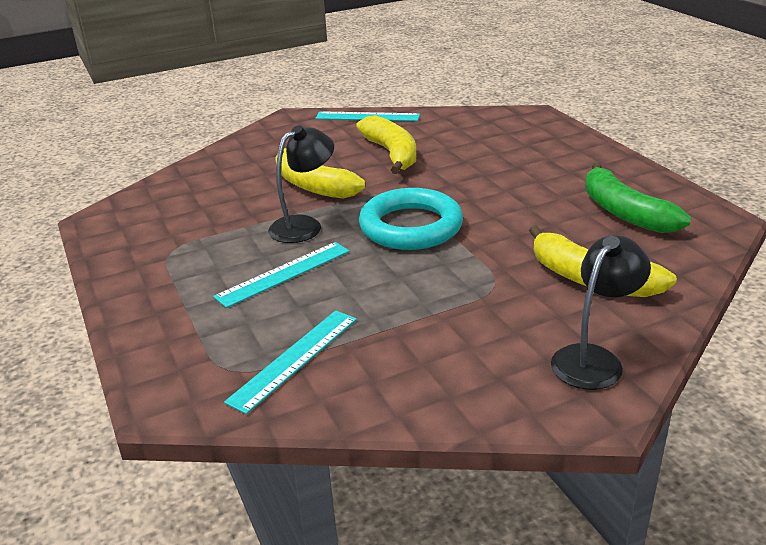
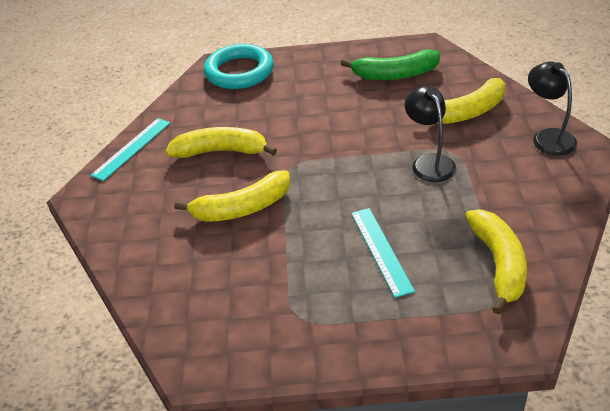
camera: 65 degrees left, 10 degrees up
(294, 359) = (498, 264): turquoise ruler -> yellow banana
(304, 225) = (311, 226): black lamp -> black lamp (429, 162)
(411, 226) = (351, 169): turquoise ring -> turquoise ring (239, 72)

